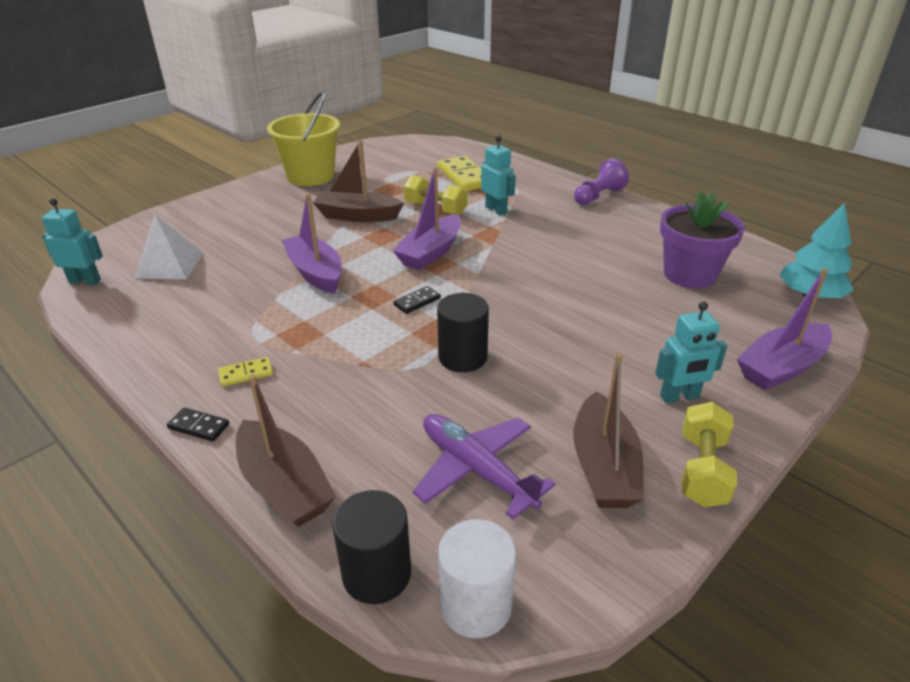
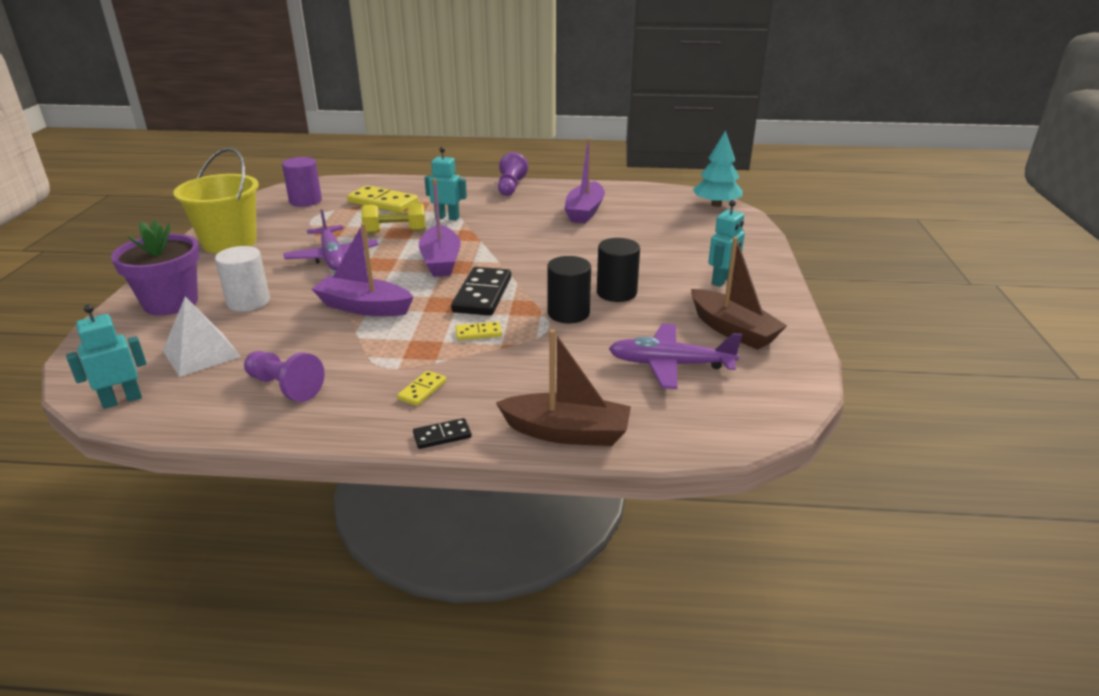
camera: 40 degrees left, 5 degrees down
(173, 320) = (285, 387): none -> purple pawn
(357, 216) = (332, 257): brown boat -> purple plane
(360, 340) = (478, 333): none -> yellow domino
(376, 574) = (694, 439): black cylinder -> black cylinder (616, 292)
(409, 156) = (305, 201): none -> purple cylinder
(417, 302) = (482, 295): black domino -> black domino, size x2.03
(475, 605) = (765, 422): white cylinder -> white cylinder (248, 302)
(689, 274) = (637, 215): purple flower pot -> purple flower pot (171, 303)
(702, 470) = (779, 309): yellow dumbbell -> none
(781, 367) = (750, 246): purple boat -> purple boat (584, 211)

